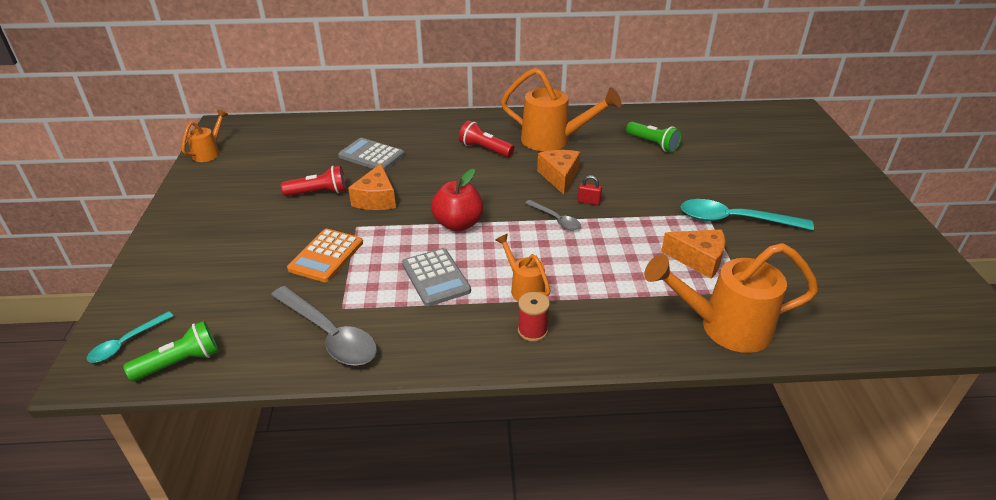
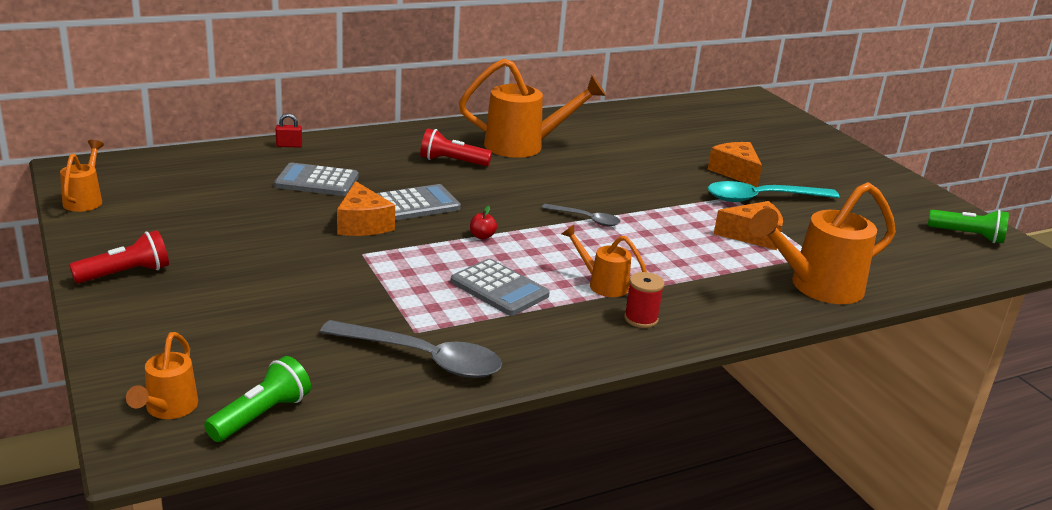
camera: 25 degrees left, 10 degrees down
(126, 343) = (168, 410): turquoise spoon -> orange watering can
(318, 192) = (282, 226): red flashlight -> red flashlight (126, 274)
(326, 256) = (351, 287): orange calculator -> none
(429, 186) = (416, 204): none -> grey calculator
(458, 224) = (482, 236): red apple -> red apple, size x0.44
(559, 177) = (558, 180): orange cheese -> orange cheese (735, 172)
(588, 201) = (607, 199): red padlock -> red padlock (289, 145)
(653, 144) = (633, 140): green flashlight -> green flashlight (967, 236)

